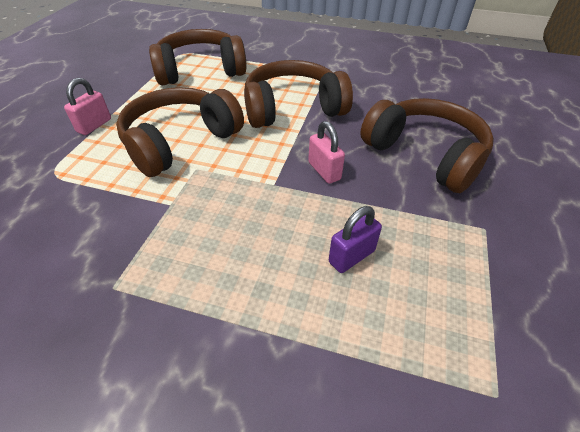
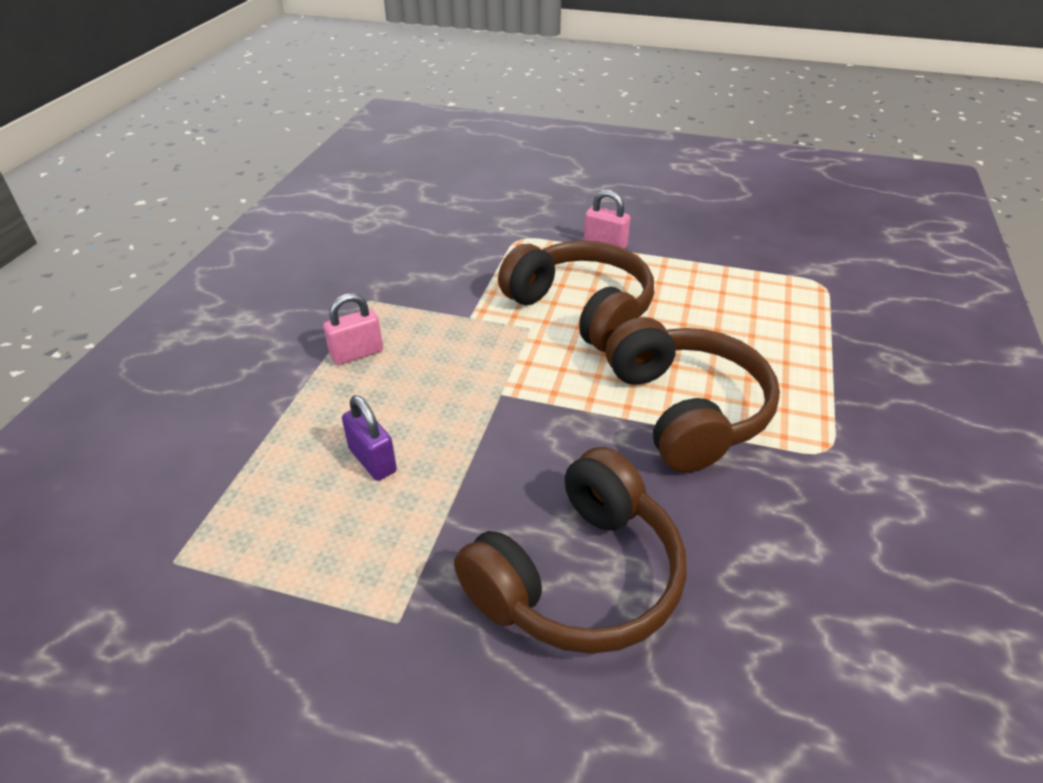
camera: 90 degrees right, 5 degrees down
(200, 71) = (770, 306): brown headphones -> none
(324, 171) = (529, 442): pink padlock -> pink padlock (357, 353)

